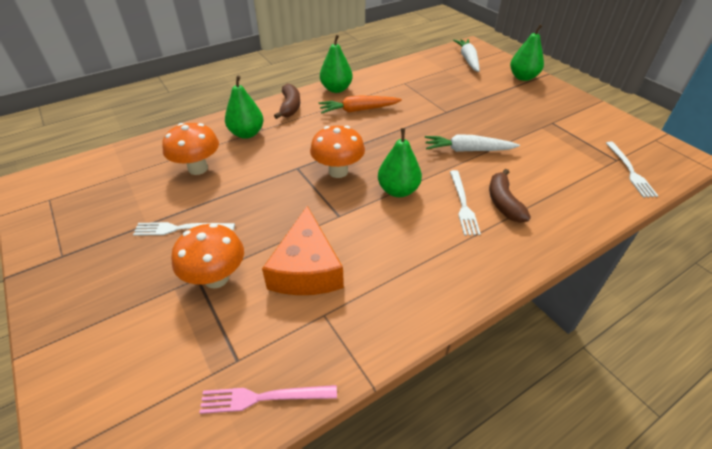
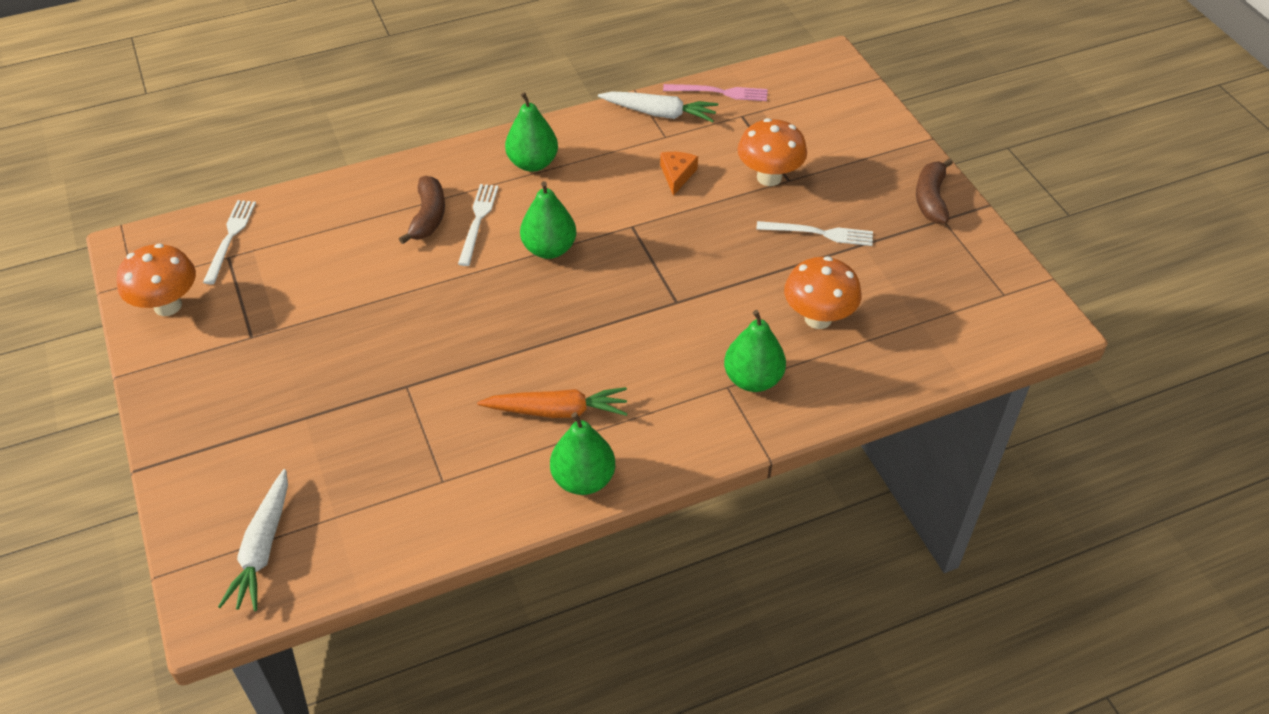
camera: 170 degrees left, 5 degrees up
(290, 107) = (678, 437): brown banana -> brown banana (931, 199)
(306, 268) = (677, 175): orange cheese -> orange cheese, size x0.49
(338, 171) = (620, 287): orange mushroom -> orange mushroom (168, 305)
(467, 150) = (422, 300): white carrot -> white carrot (659, 113)
(523, 77) = (197, 464): green pear -> green pear (533, 163)

